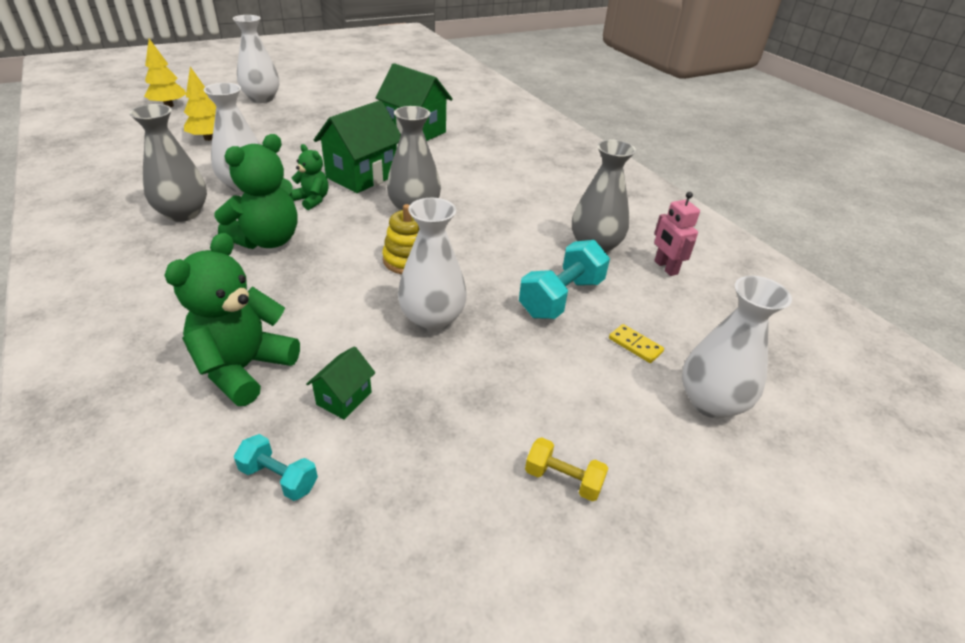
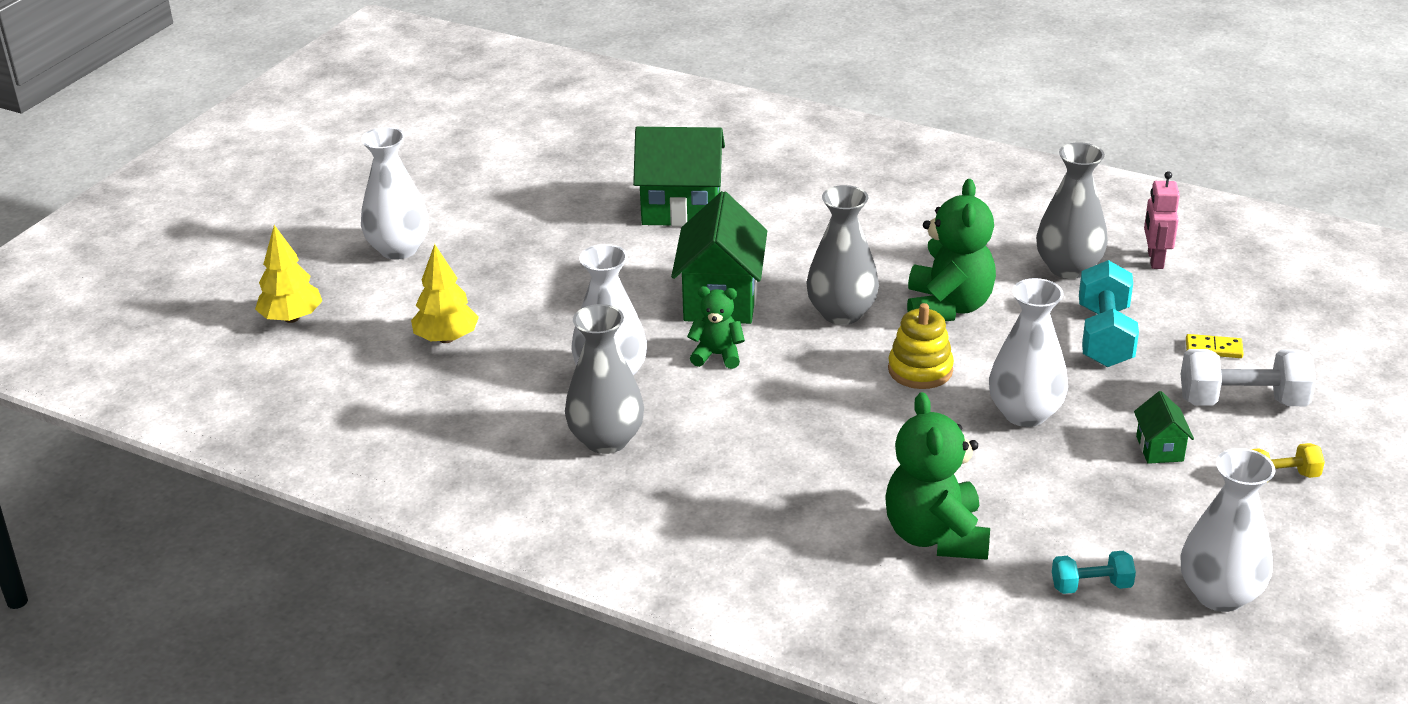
camera: 30 degrees left, 5 degrees down
(267, 240) = (750, 421): green teddy bear -> green teddy bear (947, 307)
(344, 398) = (1052, 512): green house -> green house (1159, 449)
(608, 396) = (1242, 401): none -> white dumbbell
(665, 267) = (1155, 260): pink robot -> pink robot turned 60 degrees clockwise
(711, 402) = (1317, 366): white vase -> white vase (1219, 594)

